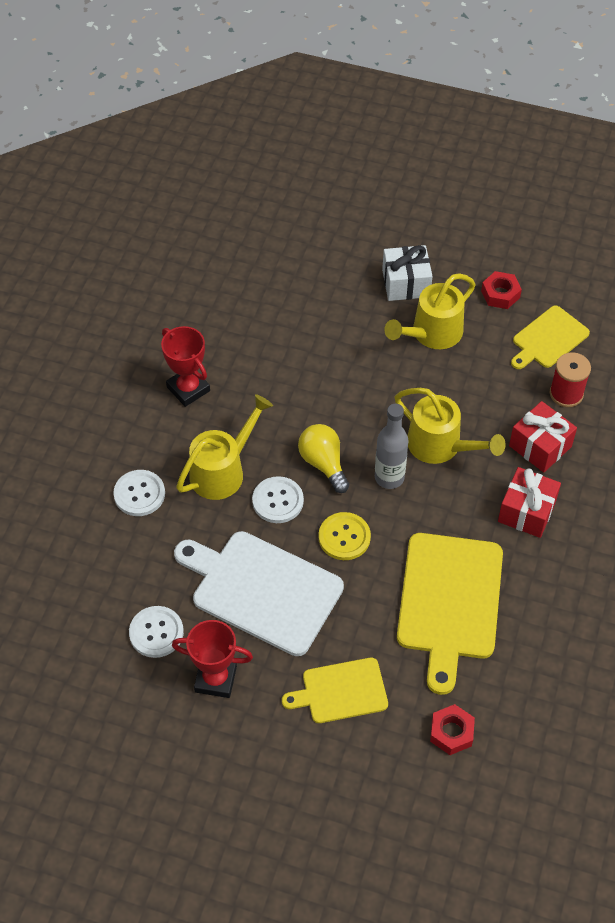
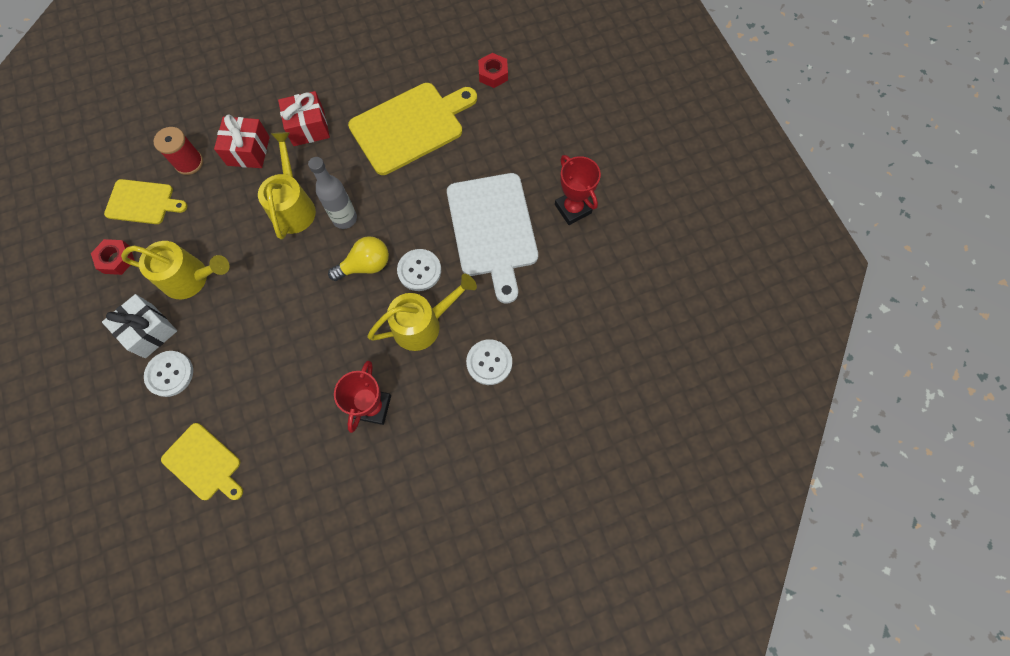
camera: 130 degrees left, 15 degrees up
(156, 632) = (575, 265): white button -> white button (170, 374)
(223, 470) = (424, 324): yellow watering can -> yellow watering can turned 150 degrees clockwise
(323, 463) = (365, 265): yellow light bulb -> yellow light bulb turned 135 degrees counterclockwise
(341, 691) = (519, 141): yellow cutting board -> yellow cutting board (204, 463)
(344, 537) = (413, 212): yellow button -> none

